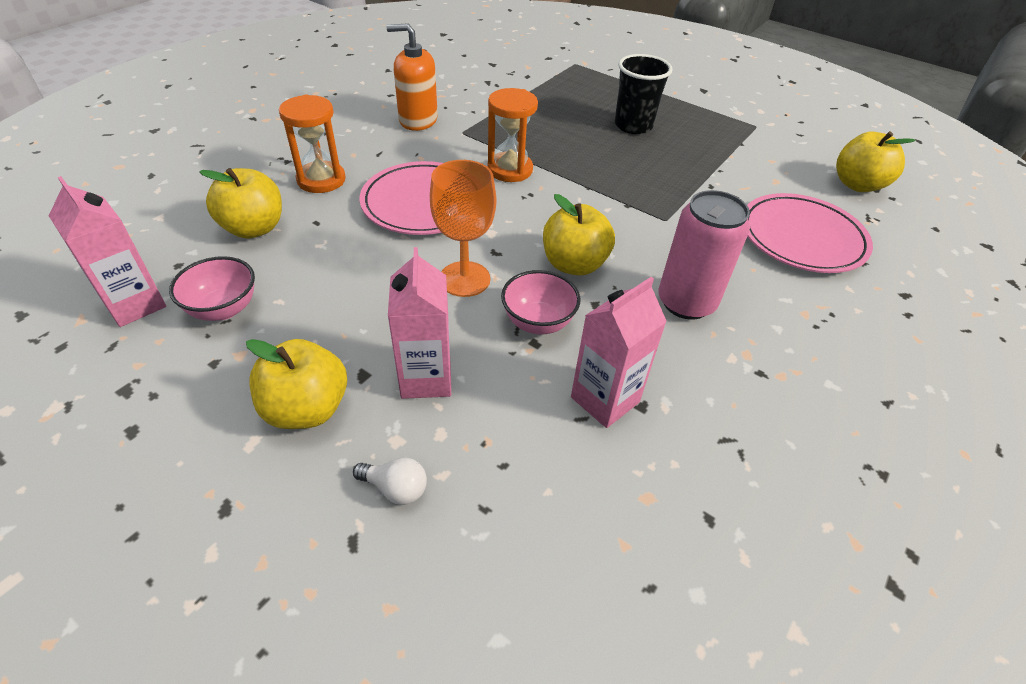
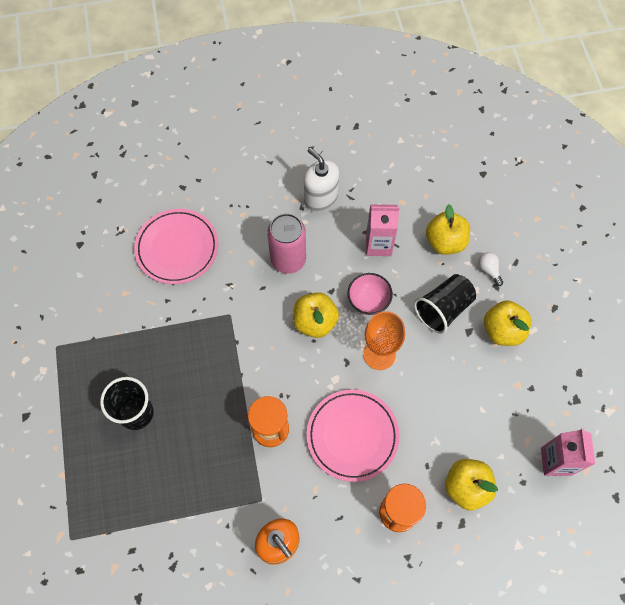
camera: 135 degrees left, 20 degrees up
(224, 309) = (512, 423): pink bowl -> none
(426, 378) = (443, 309): pink carton -> black cup
(758, 404) = (320, 198): none -> white soap dispenser
(857, 185) = (85, 254): yellow apple -> yellow apple (445, 242)

